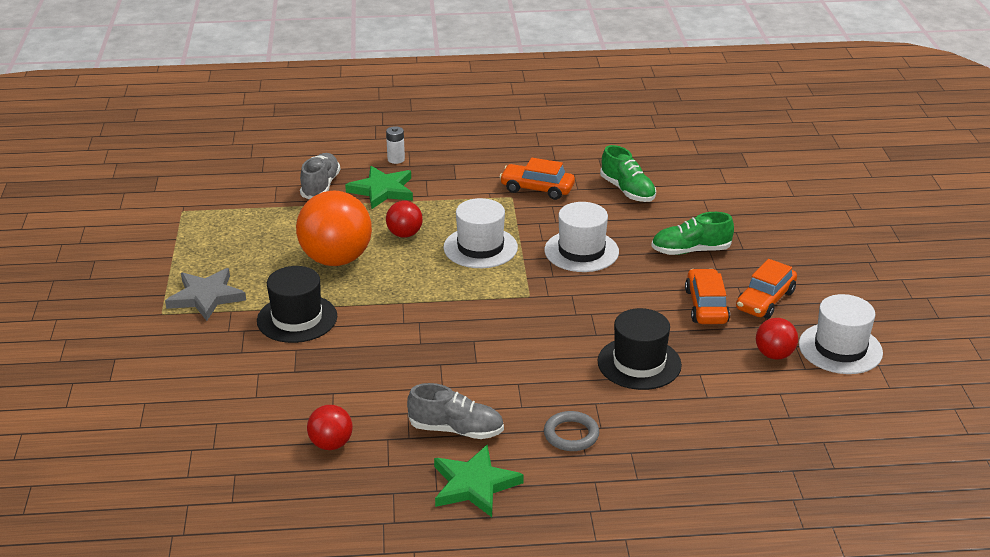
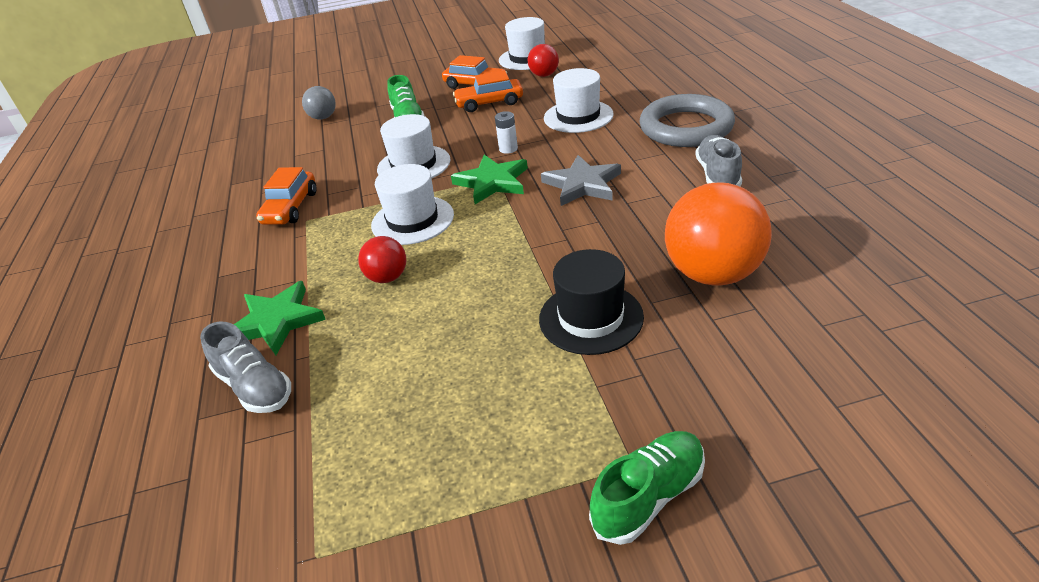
camera: 95 degrees left, 5 degrees up
(206, 297) = (573, 425): grey star -> grey star (582, 184)
(320, 186) = (254, 387): grey shoe -> grey shoe turned 135 degrees counterclockwise
(331, 444) = (790, 235): red ball -> none
(336, 259) = (451, 319): orange ball -> orange ball (713, 274)
(396, 159) = (191, 329): white battery -> white battery (508, 149)
(474, 484) = (779, 154): green star -> green star (492, 182)
(571, 435) = (686, 127): grey ring -> grey ring, size x2.01
(627, 191) = (302, 159): green shoe -> green shoe (649, 496)
(639, 363) = (578, 116): black hat -> white hat
(720, 199) = (323, 117): none -> grey ball

